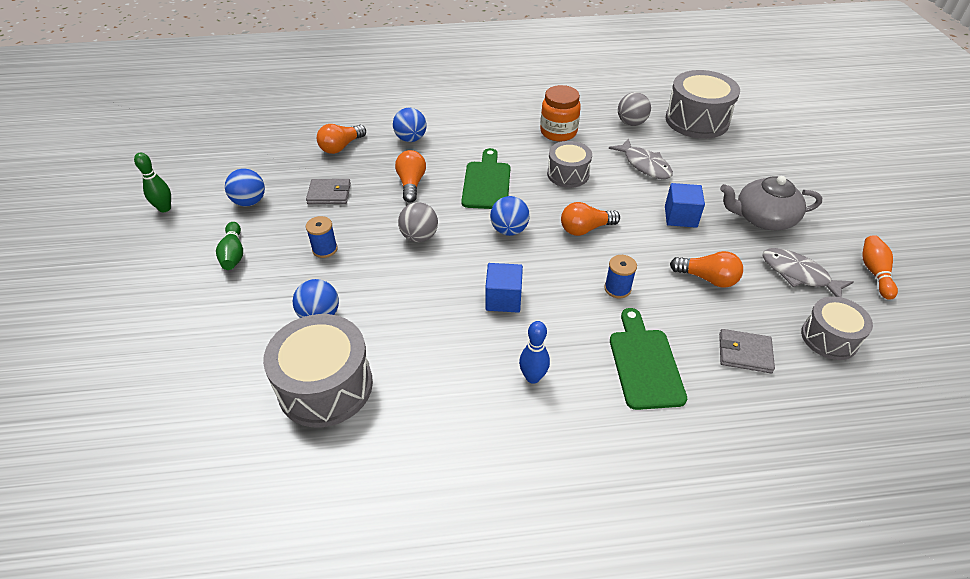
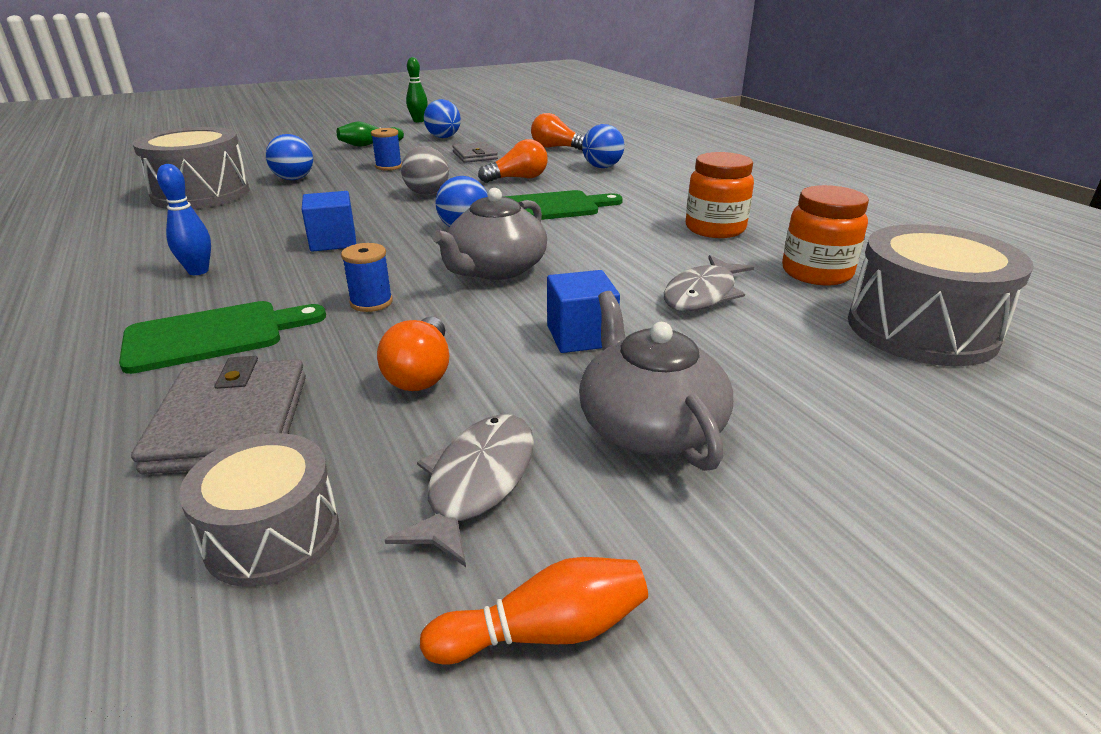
camera: 70 degrees right, 15 degrees down
(568, 174) = (616, 245): grey drum -> none
(585, 229) = (496, 269): orange light bulb -> grey teapot
(631, 123) = (816, 273): grey ball -> orange jar
(744, 353) = (231, 422): grey wallet -> grey wallet, size x1.57

